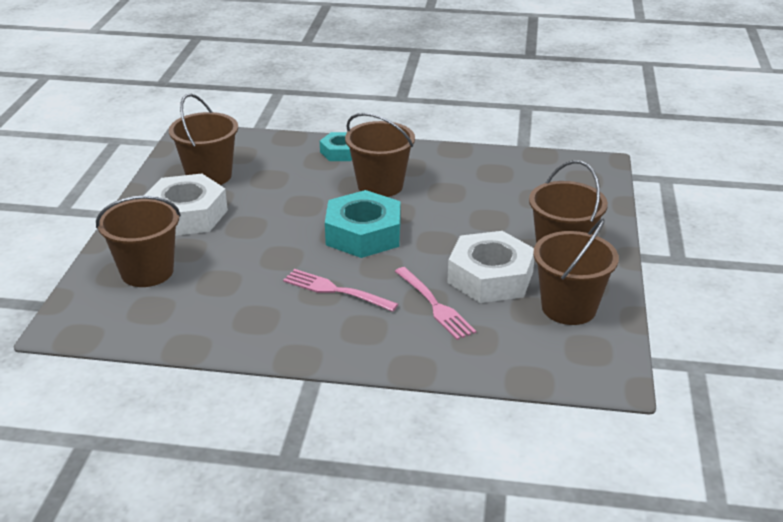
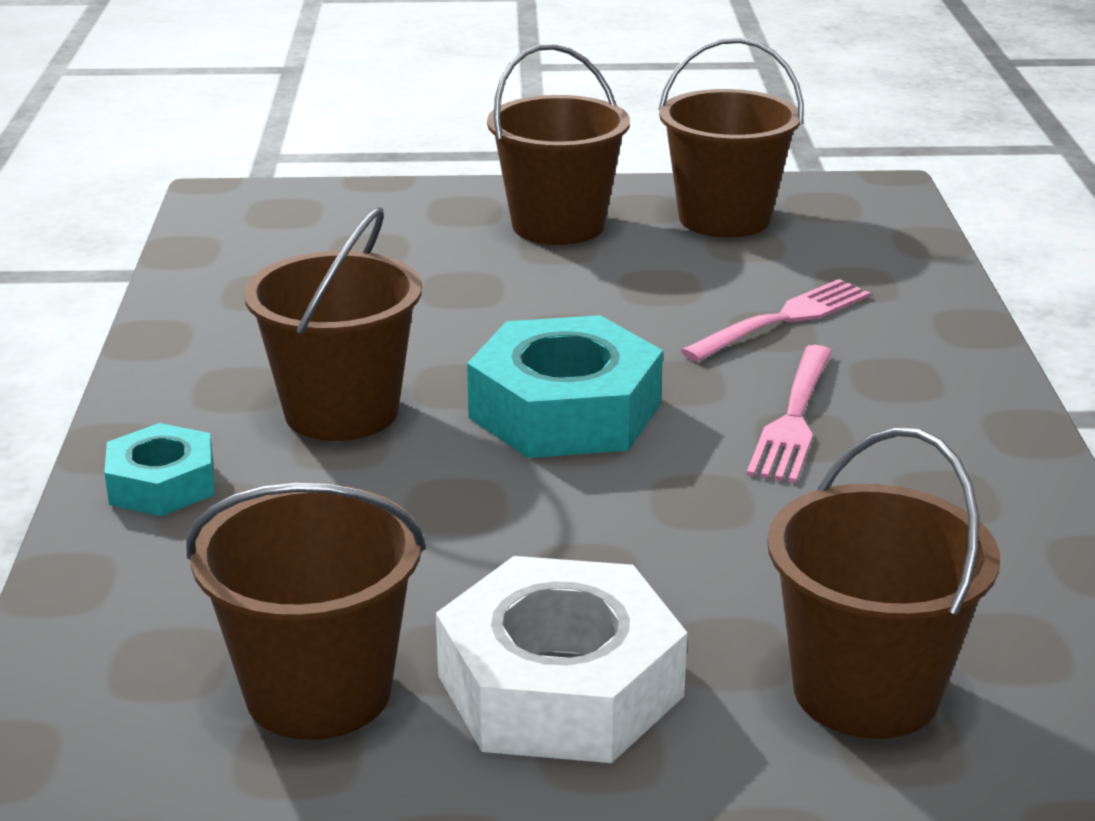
camera: 100 degrees left, 5 degrees down
(490, 277) = (667, 278): white nut -> none

